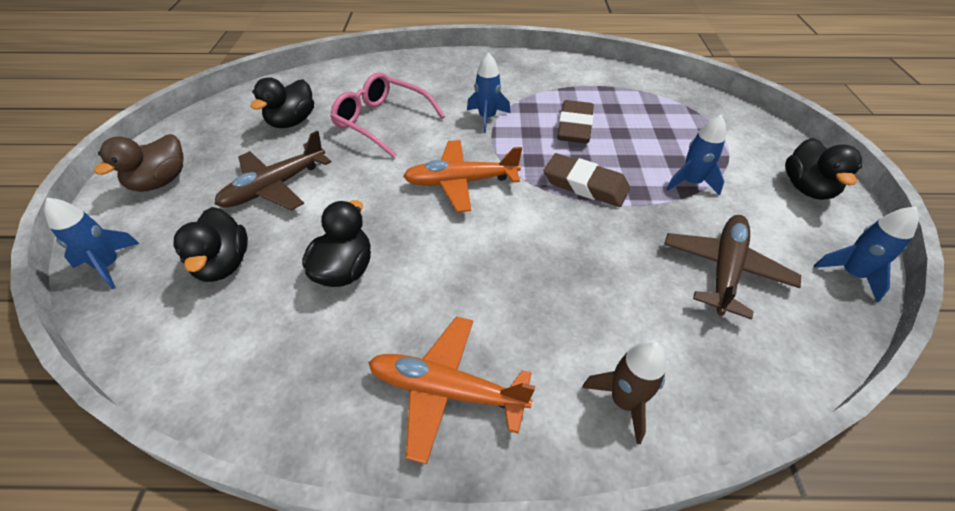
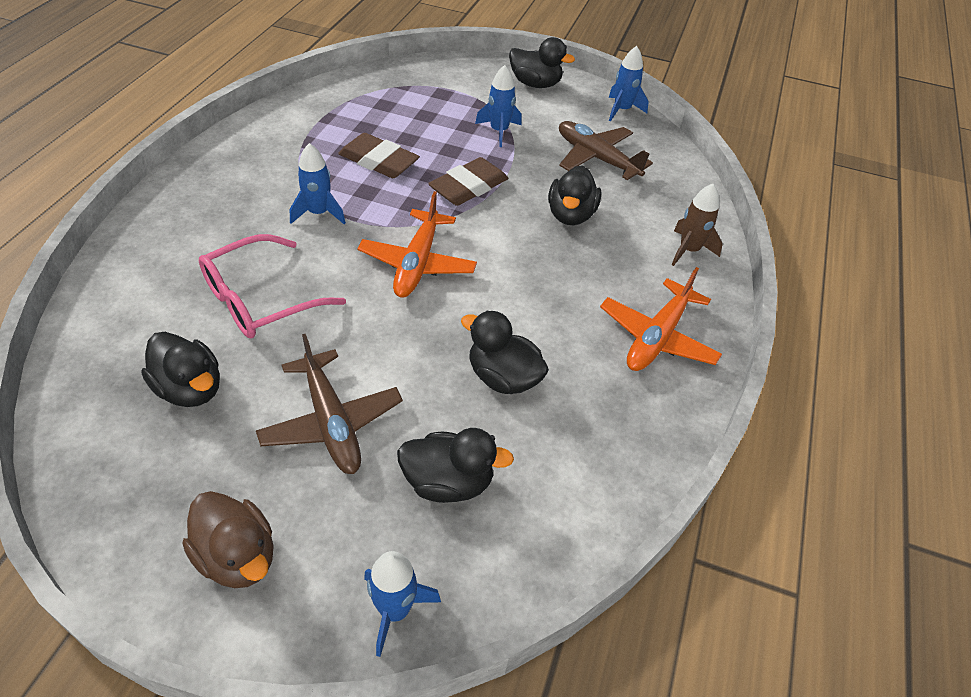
camera: 75 degrees left, 0 degrees up
(602, 268) = (570, 215): none -> black duck

